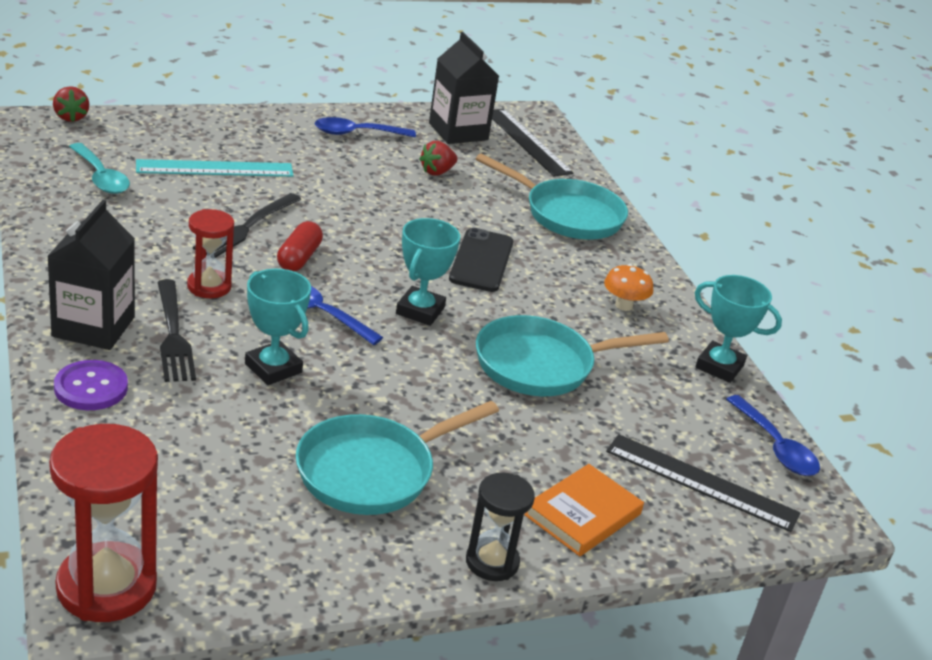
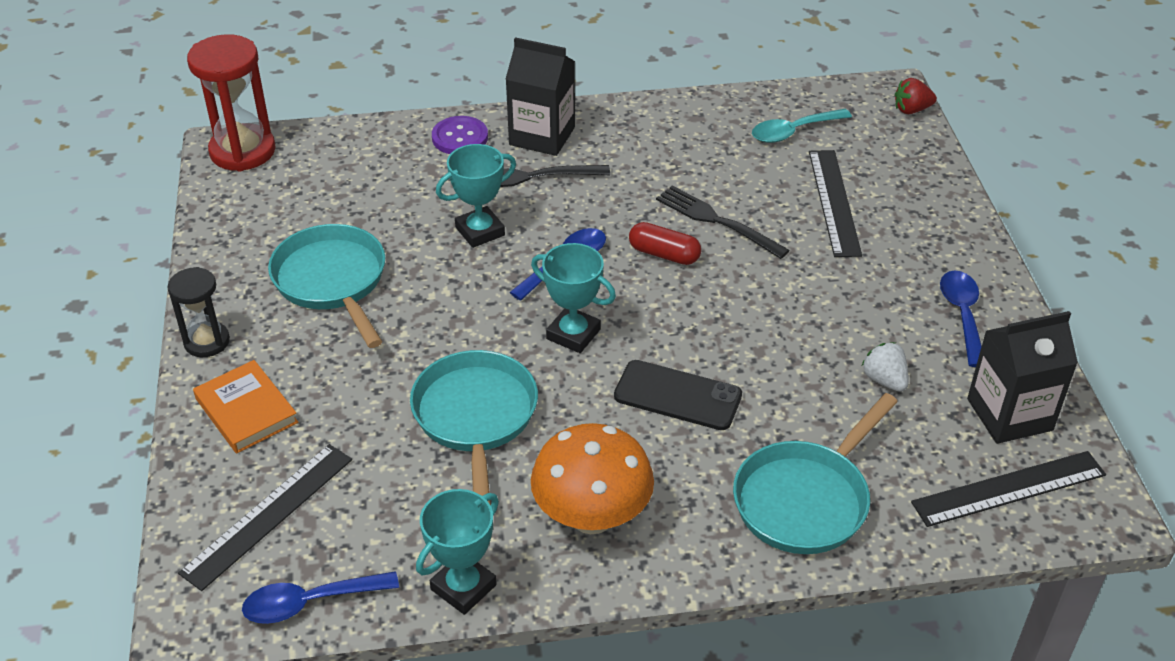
camera: 105 degrees right, 10 degrees up
(209, 286) = (607, 196): red hourglass -> none
(215, 169) = (833, 202): turquoise ruler -> black ruler
(437, 172) = (884, 380): red strawberry -> white strawberry
(623, 305) = (592, 516): orange mushroom -> orange mushroom, size x1.96

